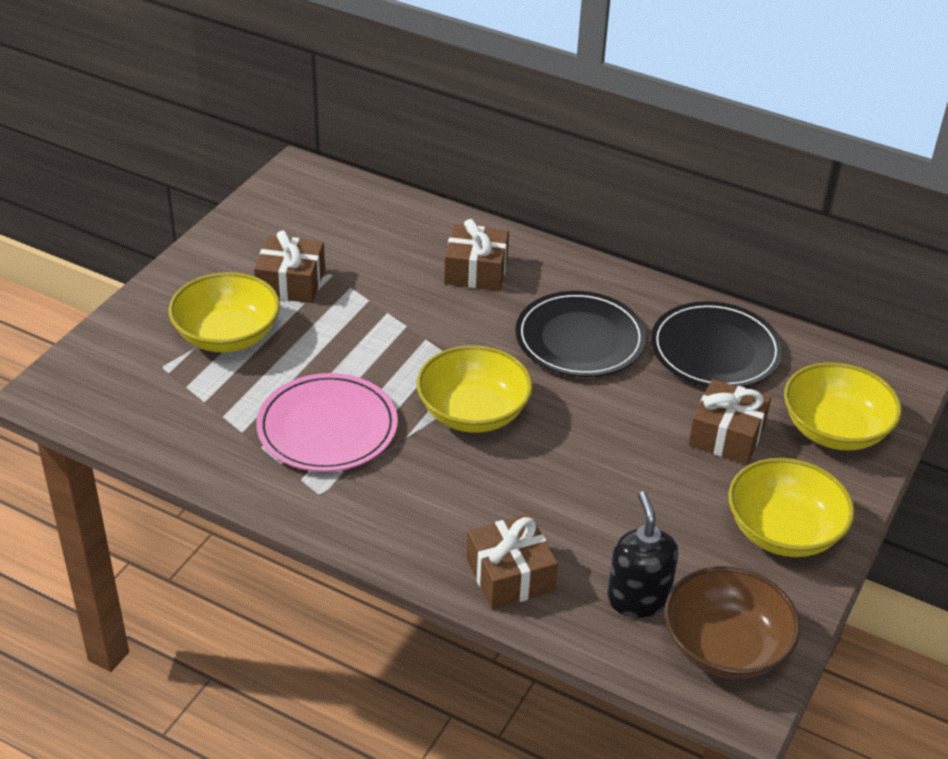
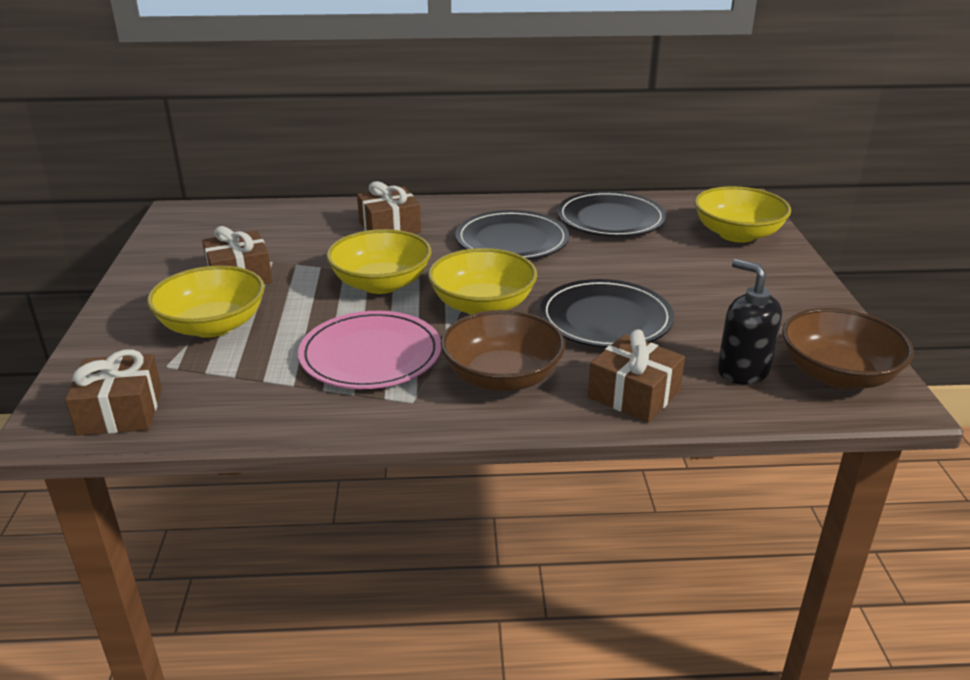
camera: 30 degrees left, 10 degrees down
(415, 503) = (502, 377): none -> brown bowl
(572, 480) = (605, 319): none -> black plate
(727, 435) = (676, 259): brown gift -> brown gift (120, 411)
(784, 531) = (781, 296): yellow bowl -> yellow bowl (381, 284)

